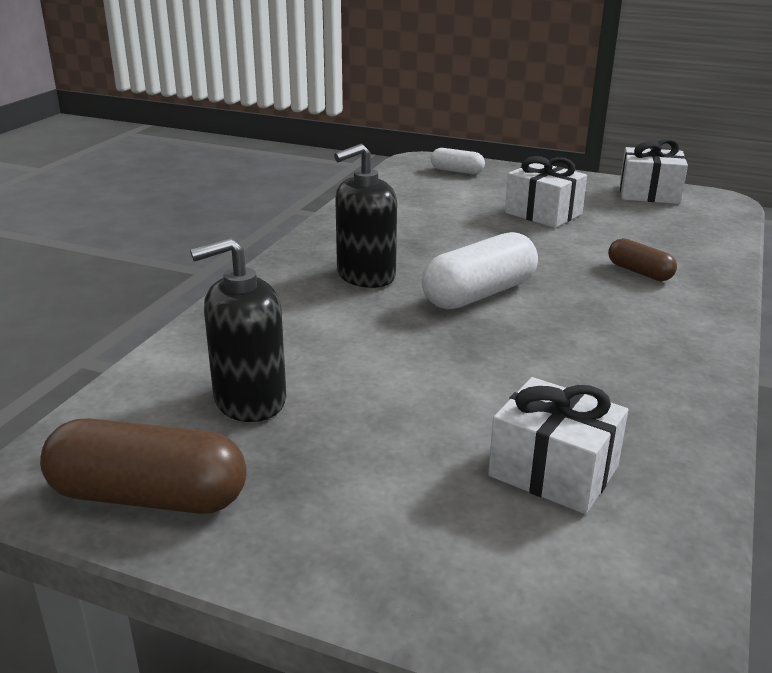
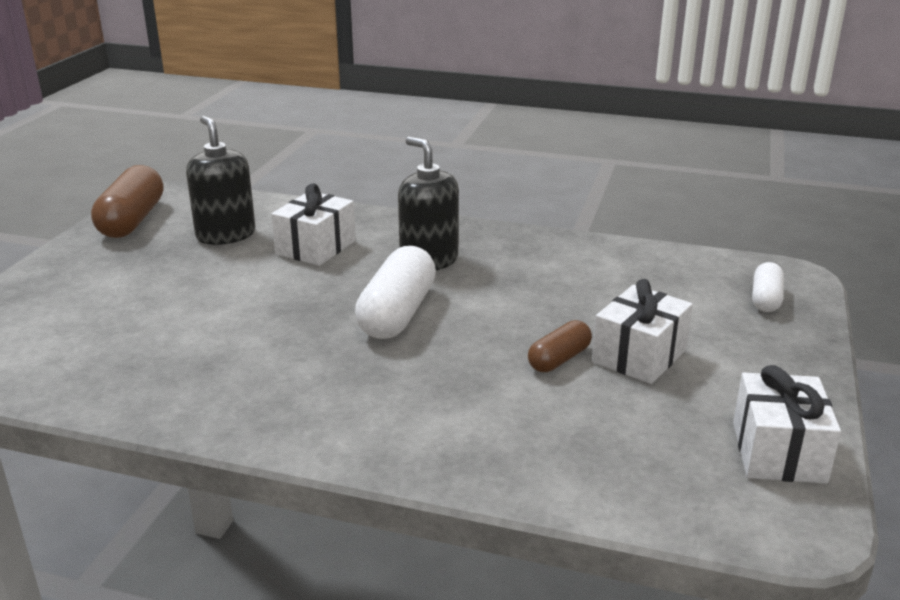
camera: 85 degrees right, 0 degrees up
(479, 294) = (397, 313): white capsule -> white capsule turned 60 degrees clockwise
(553, 471) = (107, 340): white gift -> white gift (316, 247)
(639, 272) = (470, 413): brown capsule -> brown capsule (559, 359)

